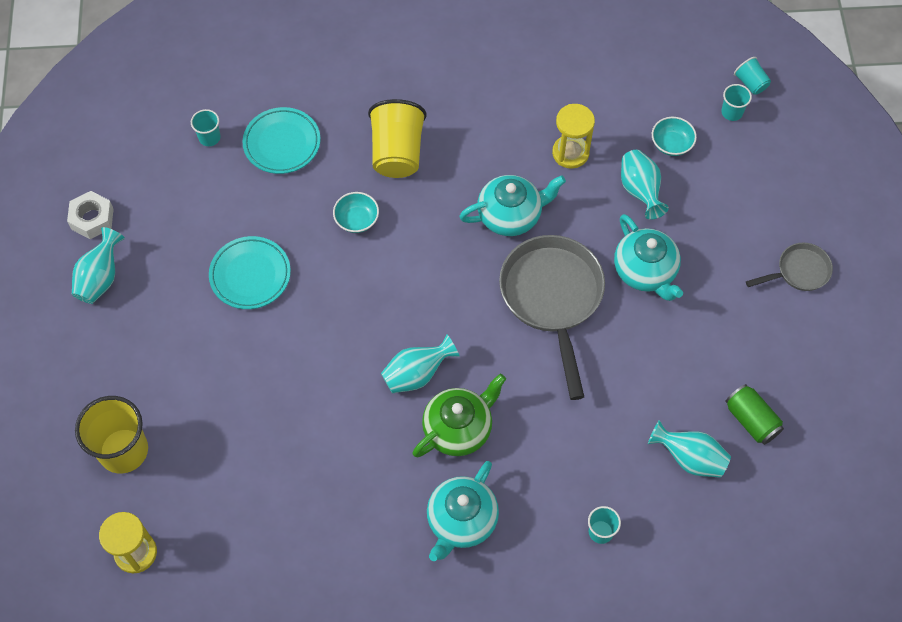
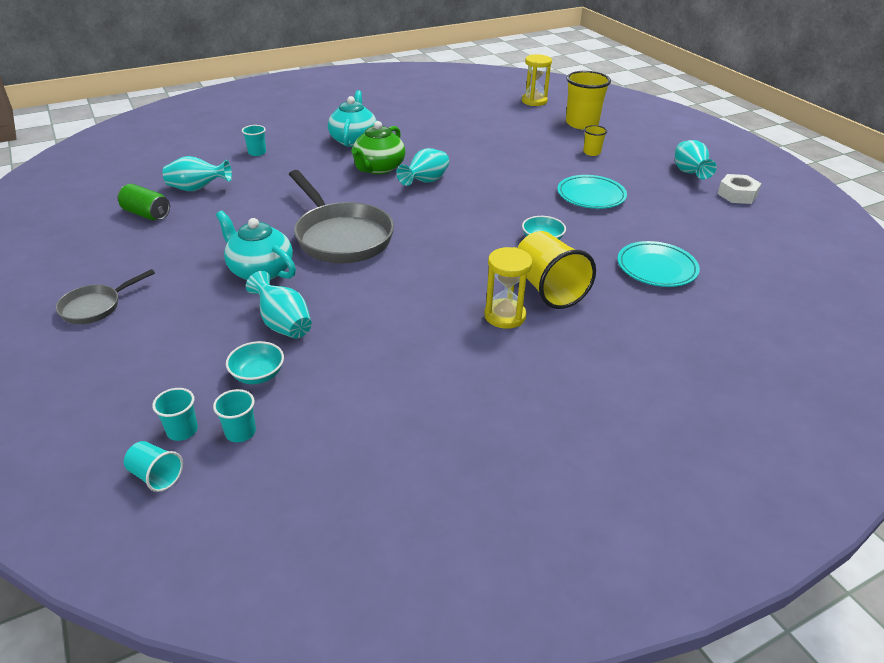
camera: 155 degrees right, 25 degrees down
(174, 367) = (591, 152): none -> yellow cup
(209, 137) = (720, 256): turquoise cup -> turquoise cup (240, 432)
(510, 215) = (408, 275): turquoise teapot -> none
(570, 153) = (373, 335): yellow hourglass -> yellow hourglass (505, 316)

